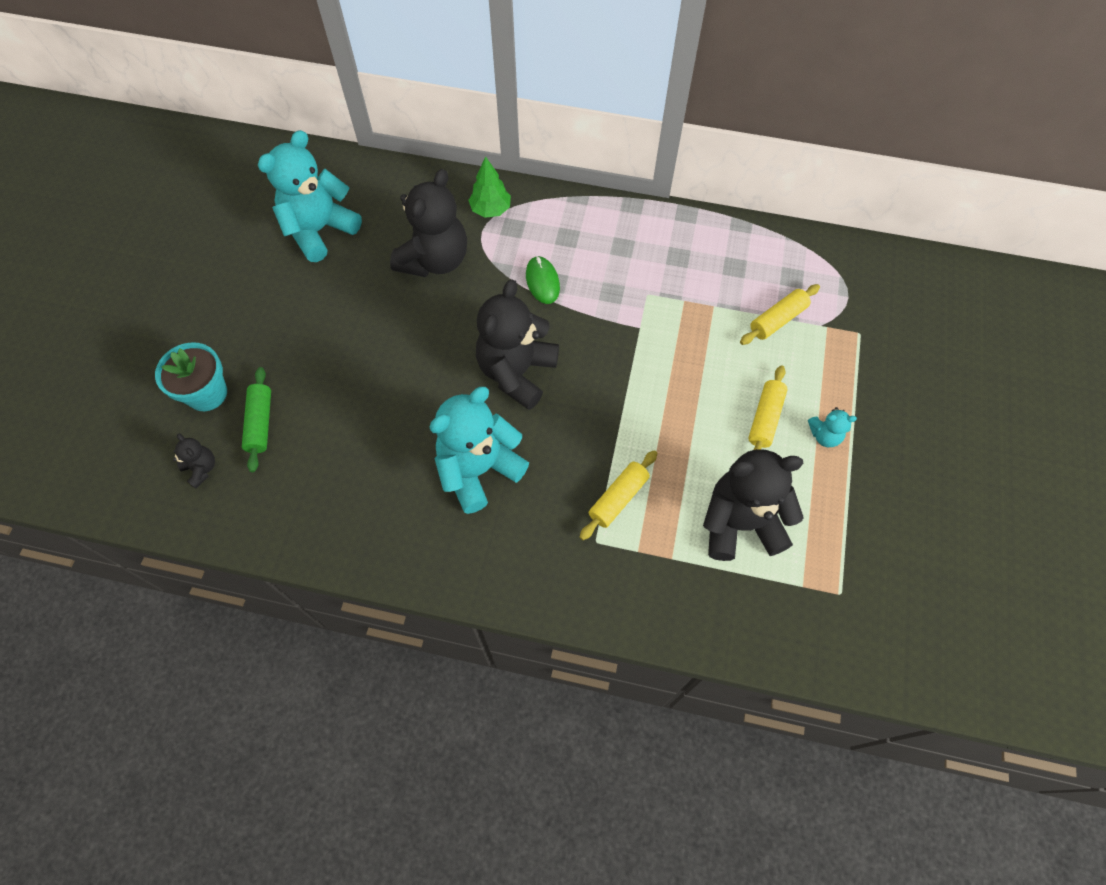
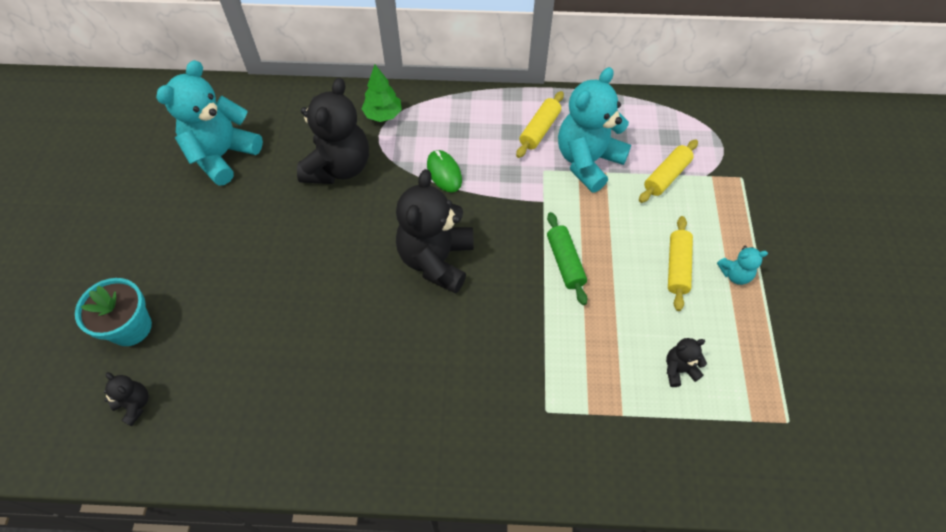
camera: 10 degrees left, 5 degrees down
(260, 423) = (190, 348): green rolling pin -> green rolling pin (565, 262)
(478, 469) = (417, 359): turquoise teddy bear -> turquoise teddy bear (587, 161)
(618, 498) = (558, 365): yellow rolling pin -> yellow rolling pin (539, 130)
(740, 523) = (679, 369): black teddy bear -> black teddy bear, size x0.45

